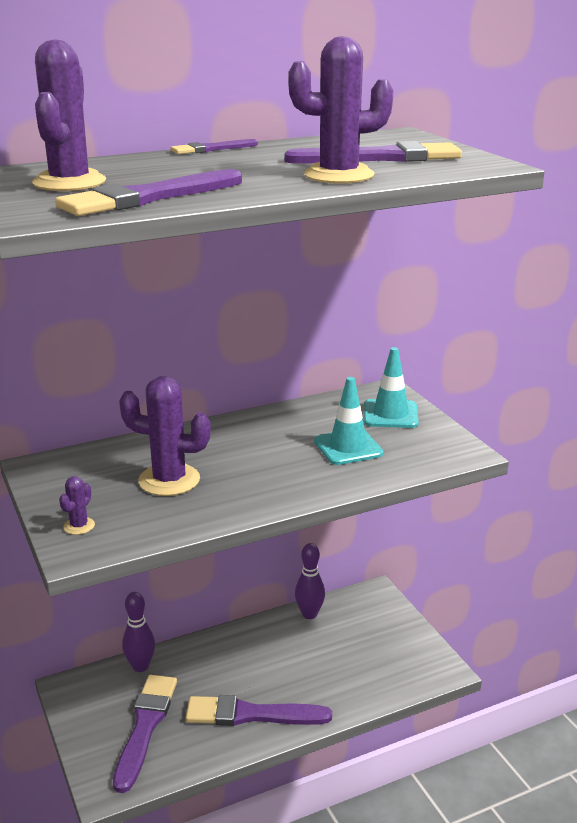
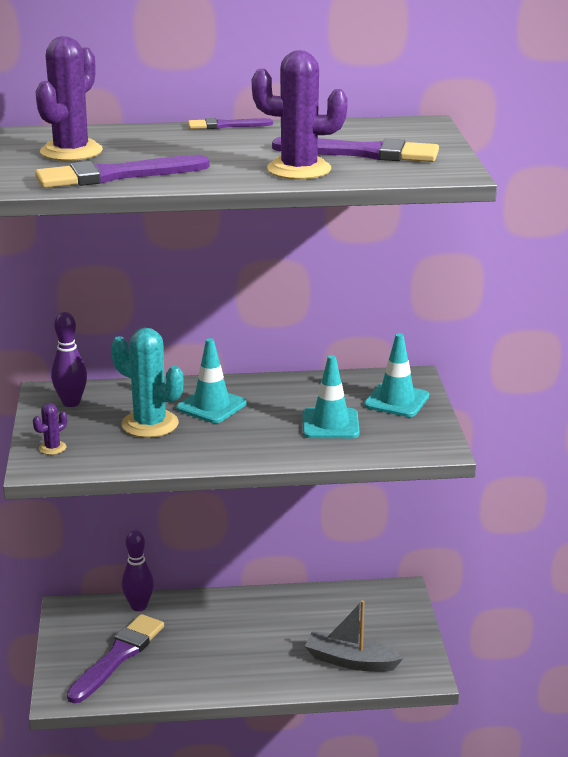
camera: 20 degrees right, 0 degrees up
(169, 480) = (150, 424): purple cactus -> turquoise cactus
(219, 450) = (211, 406): none -> turquoise traffic cone
(251, 714) = (217, 669): purple brush -> none
(309, 614) = (322, 596): purple bowling pin -> purple bowling pin (71, 403)
(370, 673) = (350, 661): none -> grey boat

